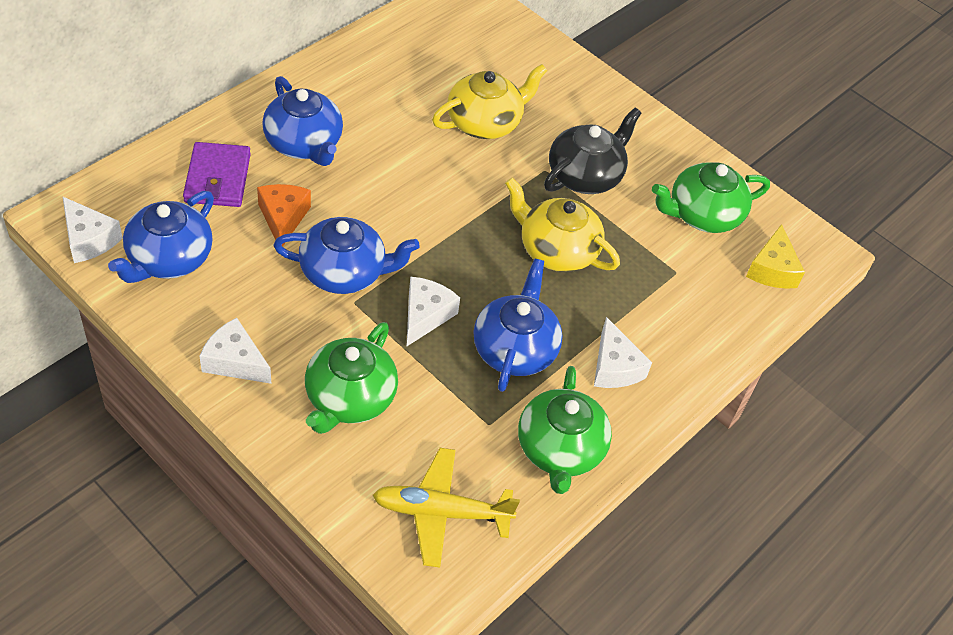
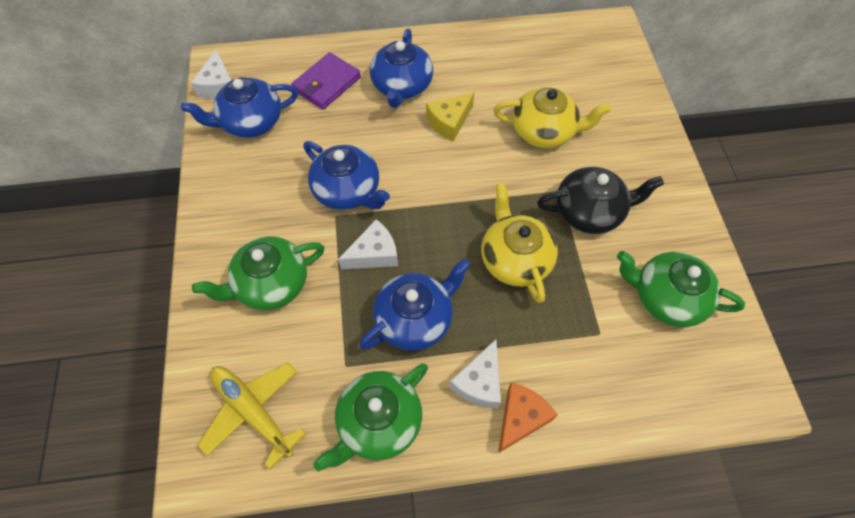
camera: 45 degrees right, 10 degrees up
(235, 361) = (226, 213): white cheese -> none
(283, 218) = (343, 131): orange cheese -> orange cheese (521, 418)
(772, 269) = (692, 382): yellow cheese -> yellow cheese (449, 122)

